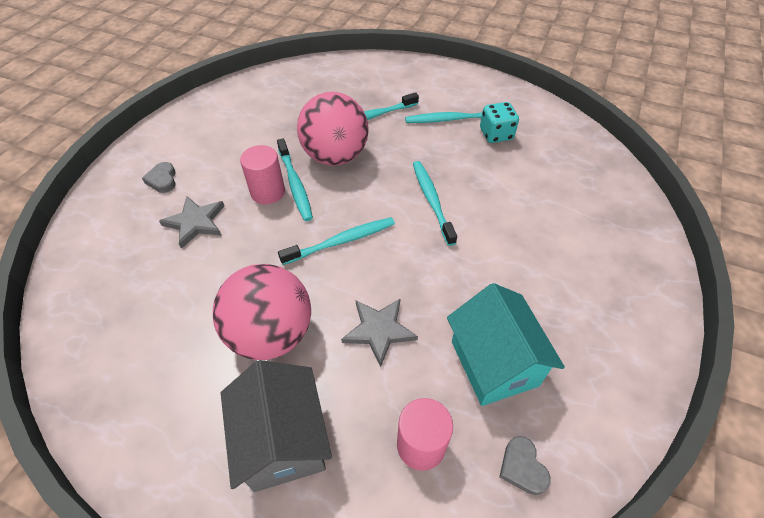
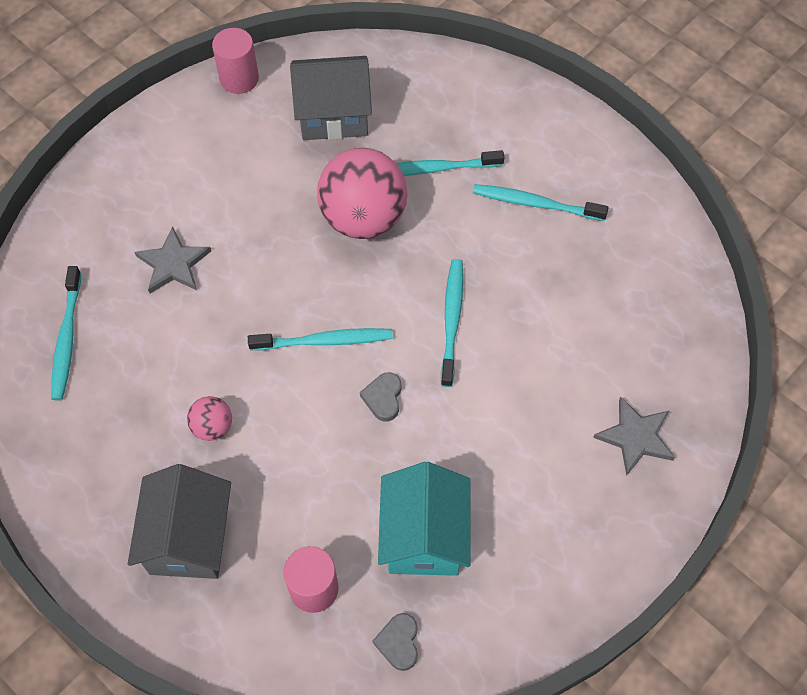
camera: 20 degrees right, 10 degrees up
(162, 180) = (152, 192): grey heart -> grey heart (383, 398)
(268, 192) = (265, 247): pink cylinder -> pink cylinder (239, 79)
(271, 334) = (212, 427): pink ball -> pink ball, size x0.46
(287, 104) = (333, 115): none -> grey house
(295, 184) = (300, 246): turquoise toothbrush -> turquoise toothbrush (67, 339)
(379, 330) = (322, 460): grey star -> grey star (635, 437)
(496, 134) = (581, 246): turquoise dice -> none

